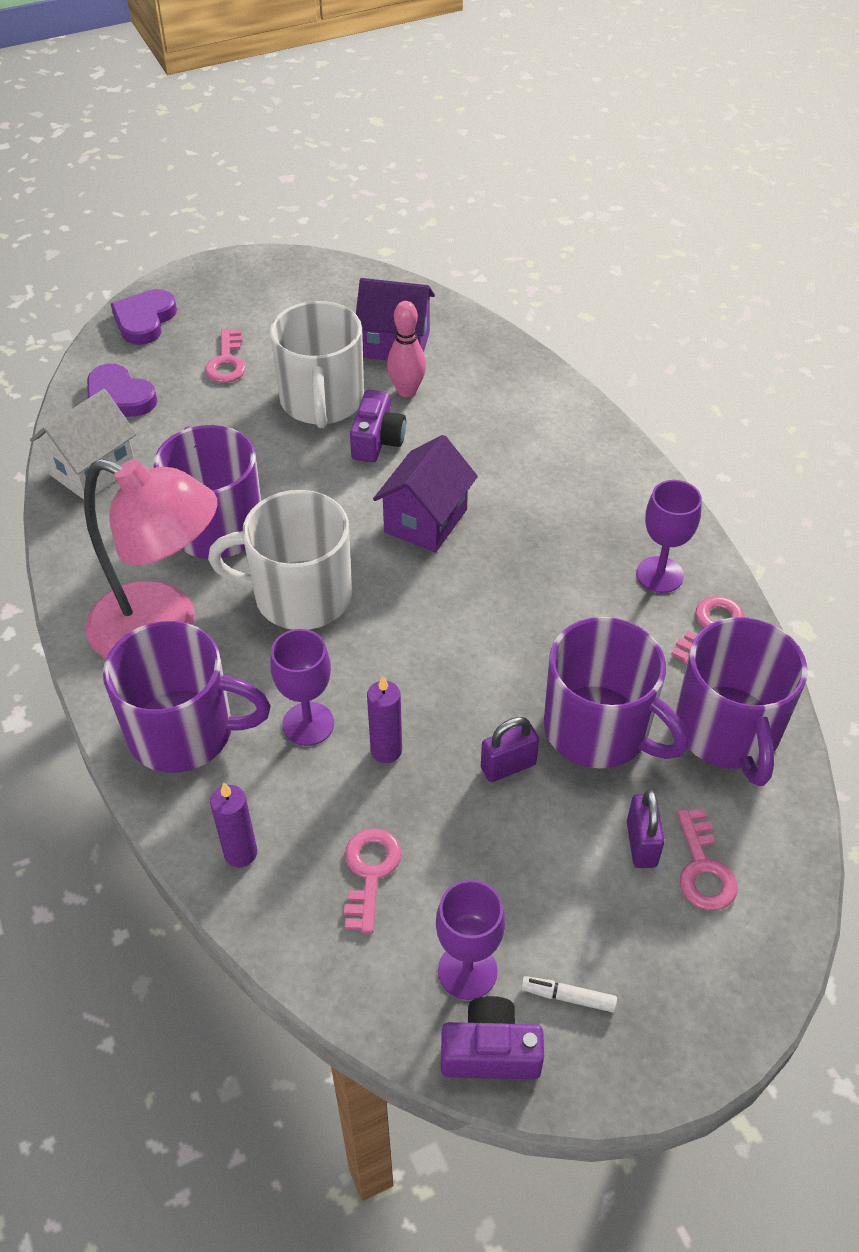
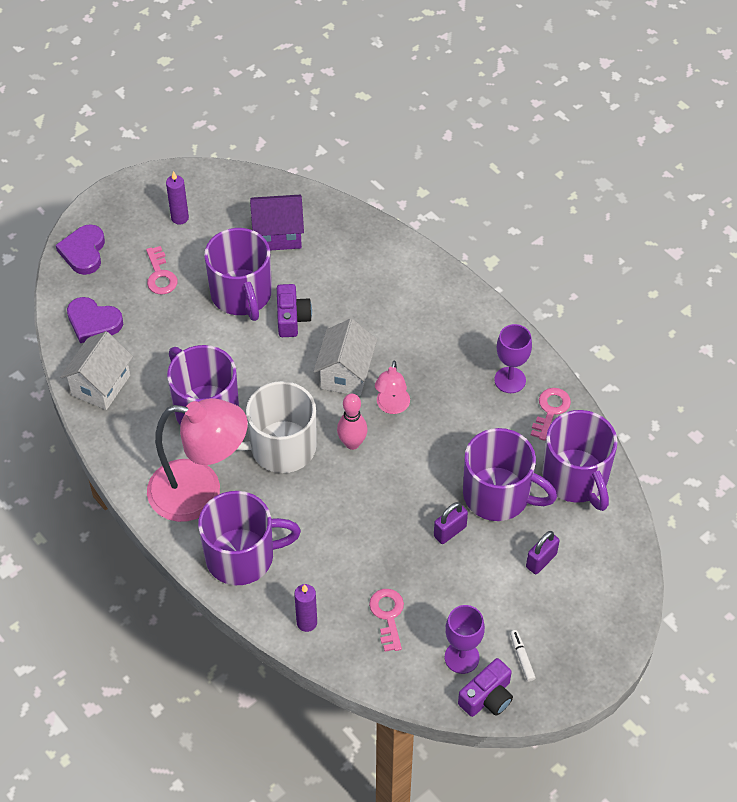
camera: 15 degrees left, 5 degrees up
(308, 724) = (318, 533): purple goblet -> none
(322, 401) = (241, 294): white mug -> purple mug
(386, 750) = (372, 539): purple candle -> purple candle (180, 218)
(407, 391) = (299, 273): pink bowling pin -> pink bowling pin (352, 443)
(425, 521) = (345, 374): purple house -> white house
(476, 575) = (392, 406): none -> pink lamp
(490, 1051) = (487, 697): purple camera -> purple camera turned 150 degrees clockwise
(568, 997) = (522, 657): white marker -> white marker turned 75 degrees clockwise
(641, 844) = (541, 560): purple padlock -> purple padlock turned 60 degrees clockwise
(703, 868) = (580, 566): pink key -> none

